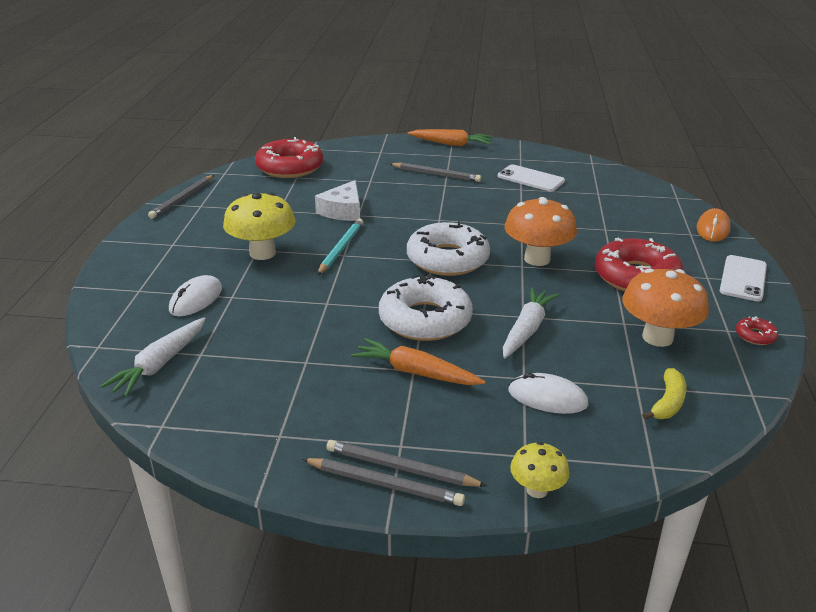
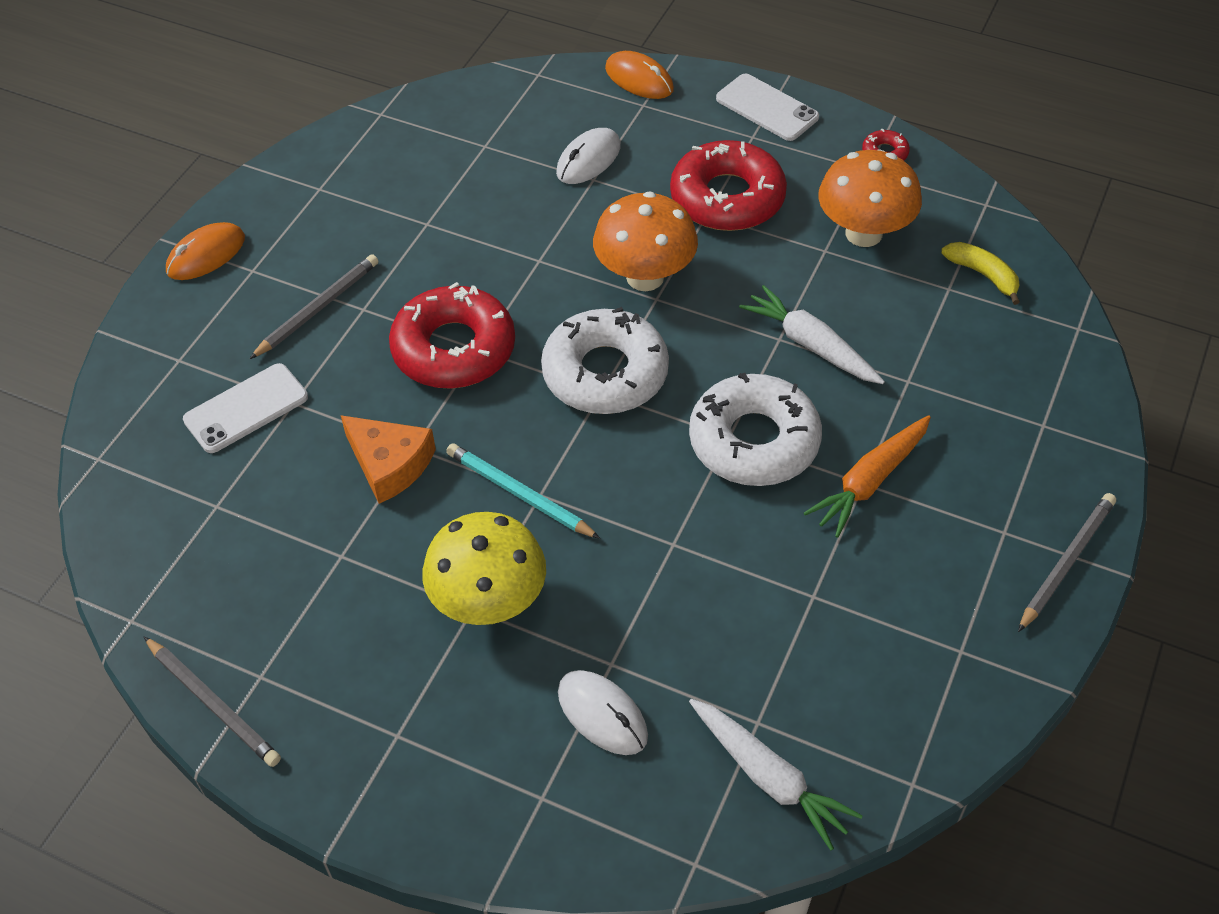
camera: 70 degrees left, 20 degrees up
(290, 167) = (167, 509): red donut -> red donut (454, 349)
(343, 211) = (389, 464): white cheese -> orange cheese
(401, 468) = (1043, 541): grey pencil -> none
(451, 144) = (206, 255): orange carrot -> orange mouse
(530, 179) = (398, 201): white phone -> white phone (246, 408)
(537, 490) = (1097, 432): yellow mushroom -> none
(547, 398) = (950, 372): white mouse -> white mouse (588, 160)

